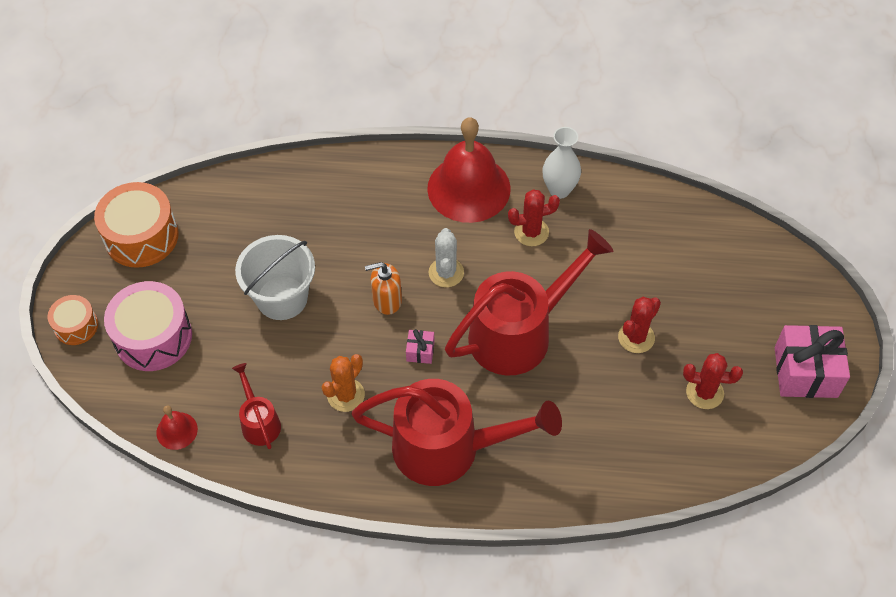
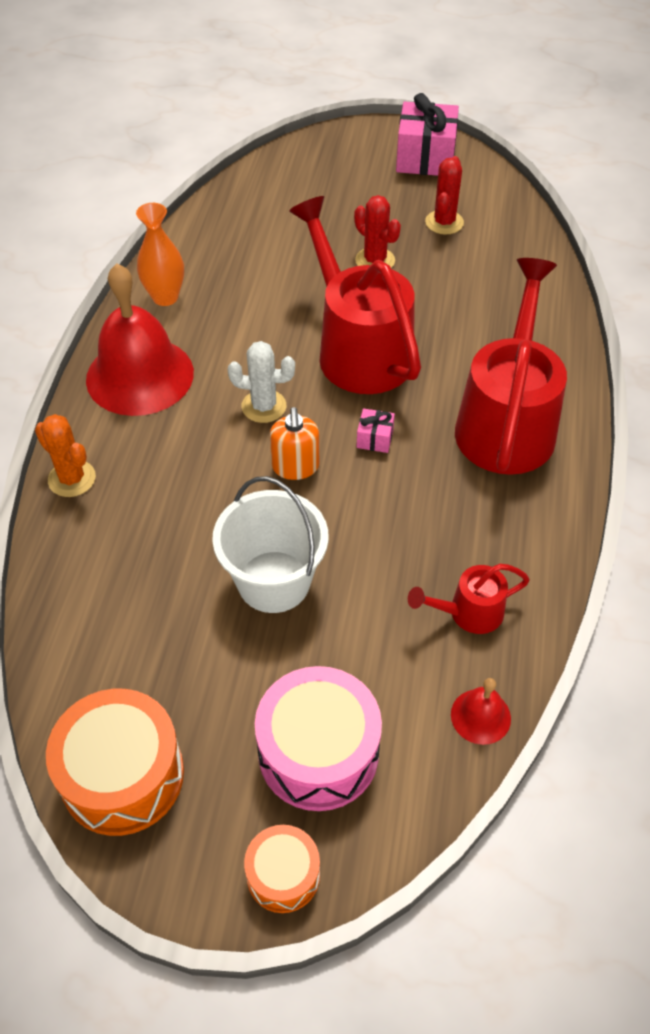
camera: 85 degrees left, 5 degrees down
(346, 395) = (432, 516): orange cactus -> orange cactus (72, 479)
(531, 232) = (220, 326): red cactus -> none
(559, 190) = (165, 297): white vase -> orange vase

